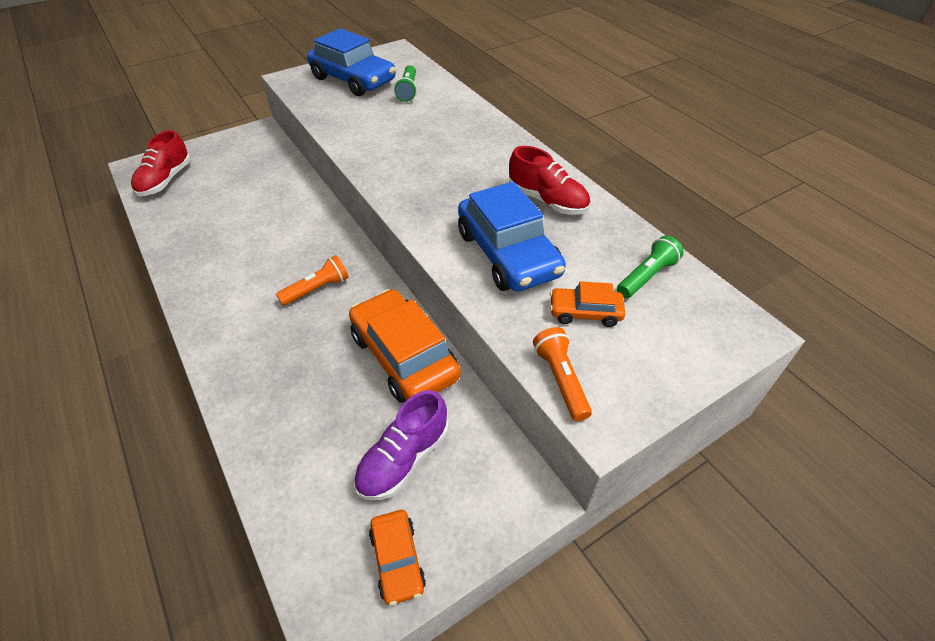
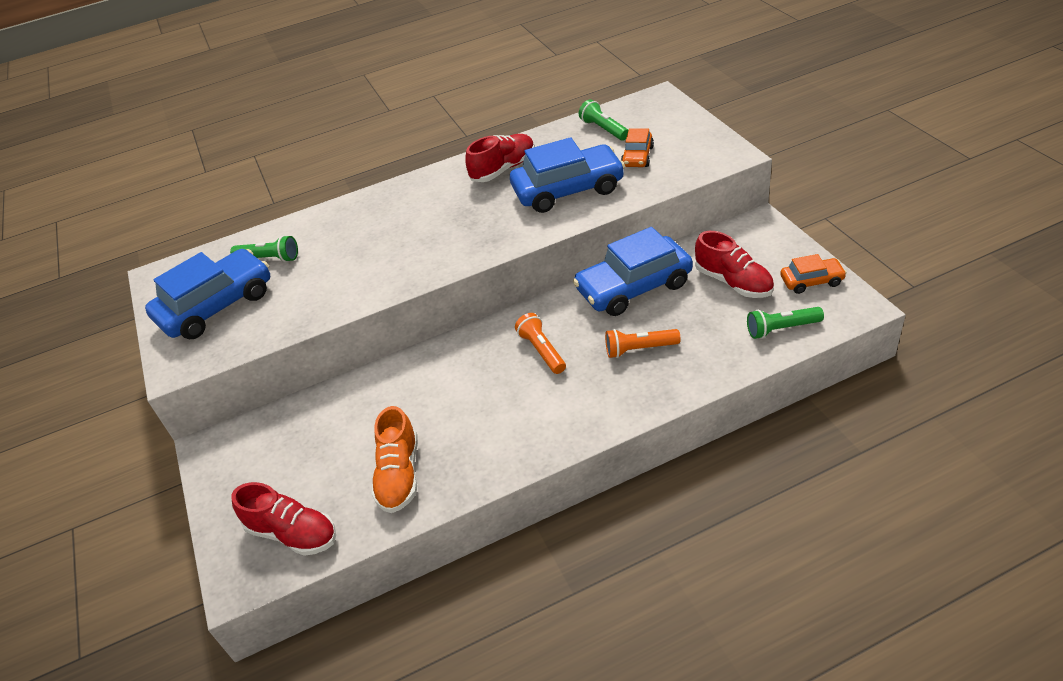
camera: 75 degrees left, 5 degrees down
(197, 221) = (399, 475): none -> orange shoe
(307, 512) = (781, 329): none -> green flashlight
(403, 458) = (733, 282): purple shoe -> red shoe
(404, 356) = (634, 287): orange car -> blue car
(560, 380) = (699, 169): orange flashlight -> orange flashlight (639, 349)

